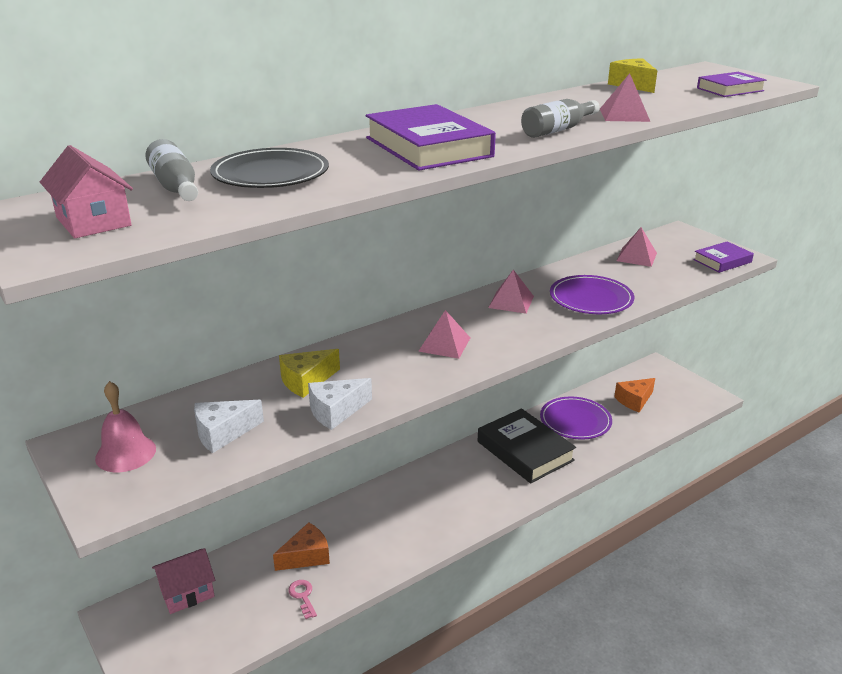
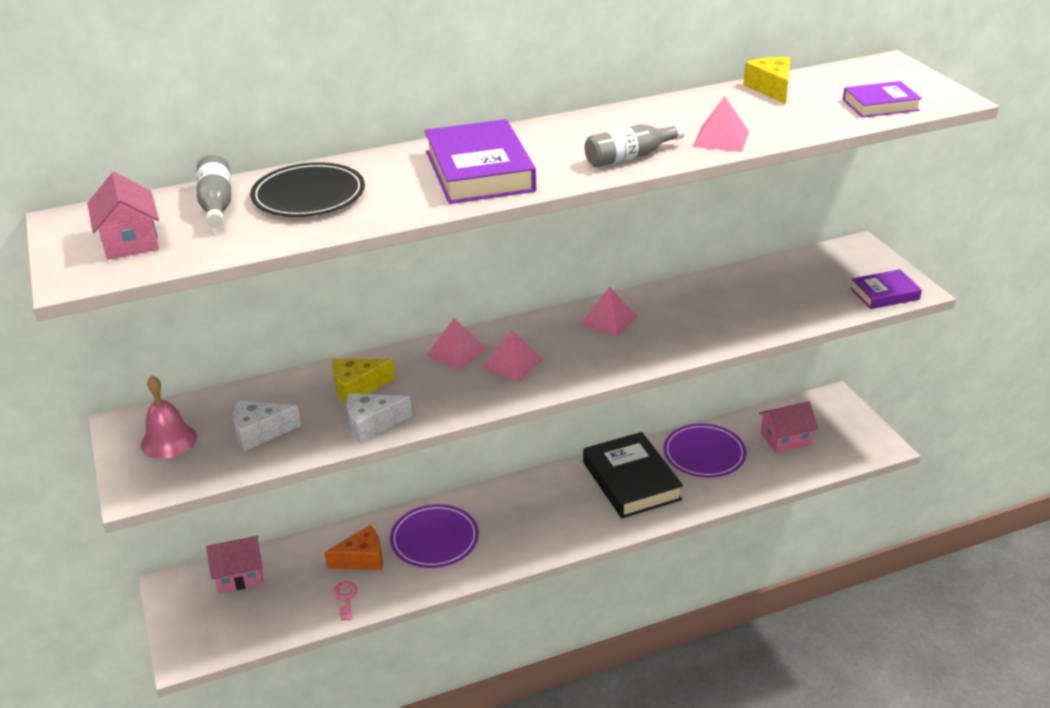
camera: 15 degrees right, 5 degrees up
(591, 298) = (699, 326): purple plate -> purple plate (434, 539)
(634, 400) = (785, 439): orange cheese -> pink house
(636, 257) = (784, 277): pink pyramid -> pink pyramid (456, 351)

